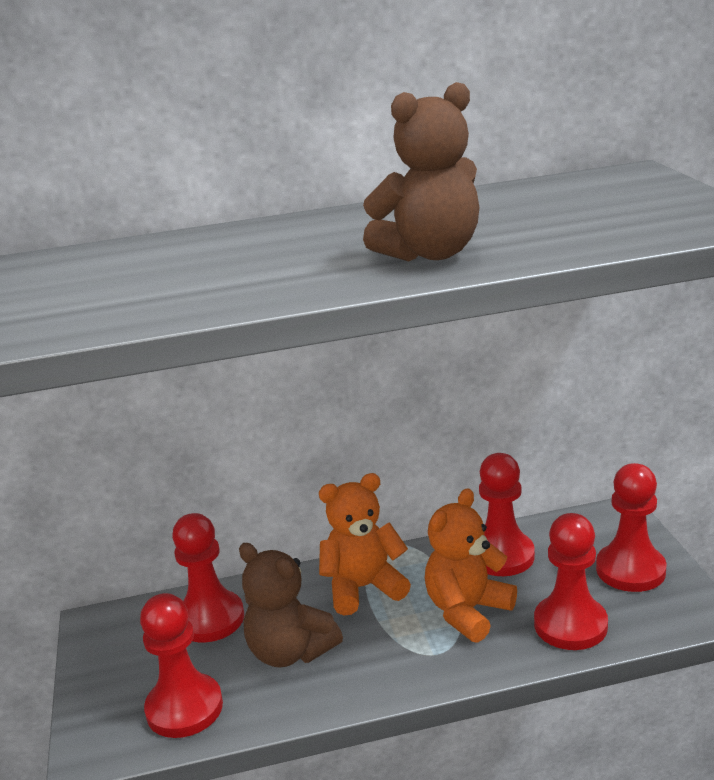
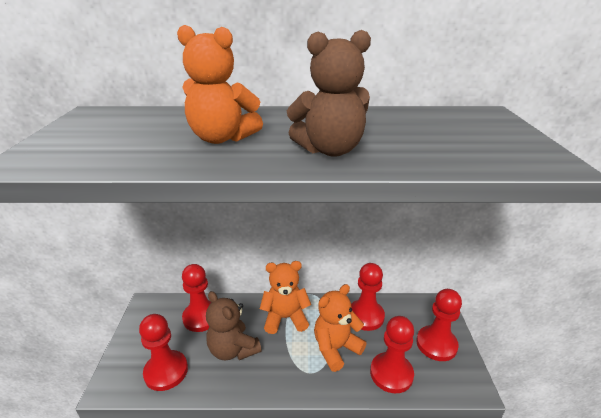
camera: 10 degrees right, 5 degrees up
(258, 265) = (222, 138): none -> orange teddy bear

